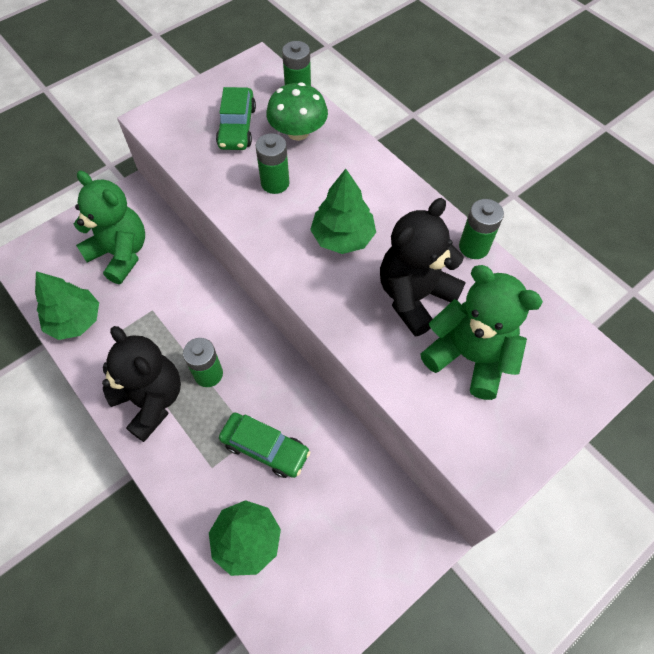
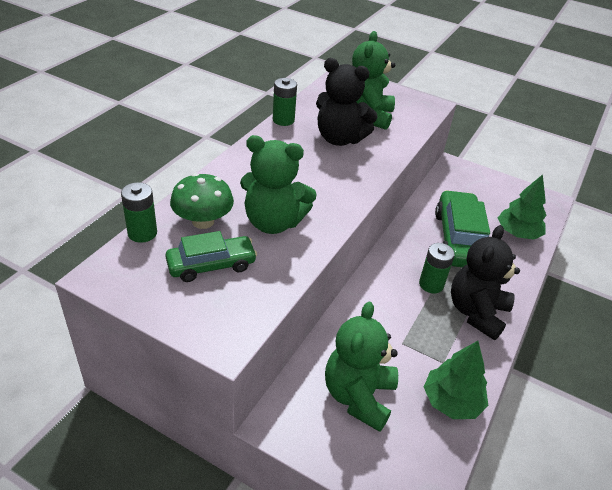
camera: 115 degrees left, 20 degrees down
(265, 448) = (459, 239): green car -> green car, size x1.59
(275, 183) = (273, 222): green battery -> green teddy bear
(343, 237) = (309, 176): green tree -> none

